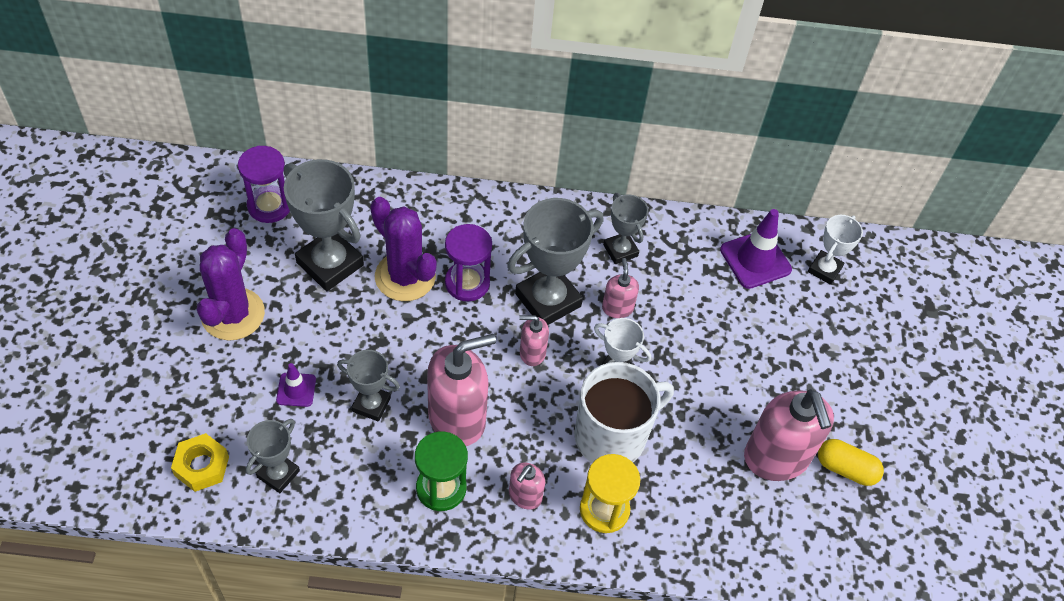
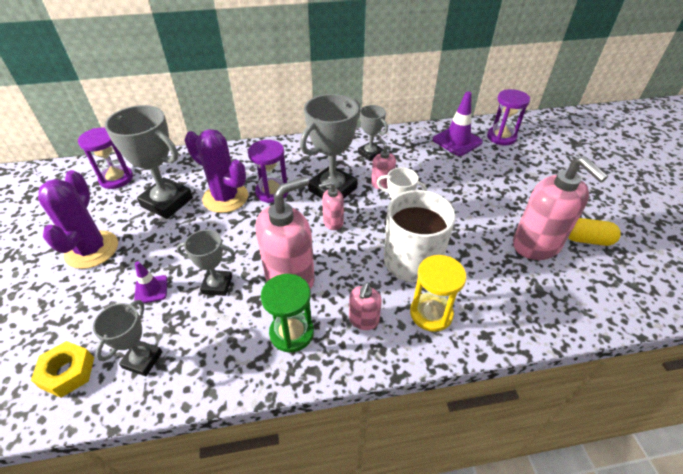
camera: 10 degrees left, 10 degrees down
(824, 269) = (501, 137): white trophy -> purple hourglass

